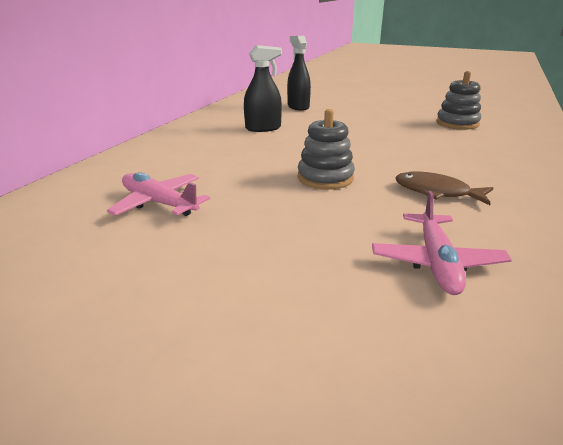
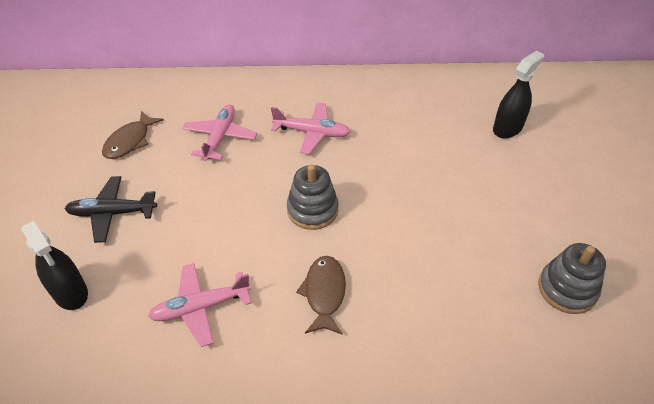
camera: 65 degrees right, 20 degrees up
(64, 271) = (130, 141): none -> brown fish
(208, 313) = (112, 213): none -> black plane
(219, 160) = (312, 133): none -> pink plane
(263, 128) = (410, 128): black spray bottle -> black spray bottle (70, 292)

